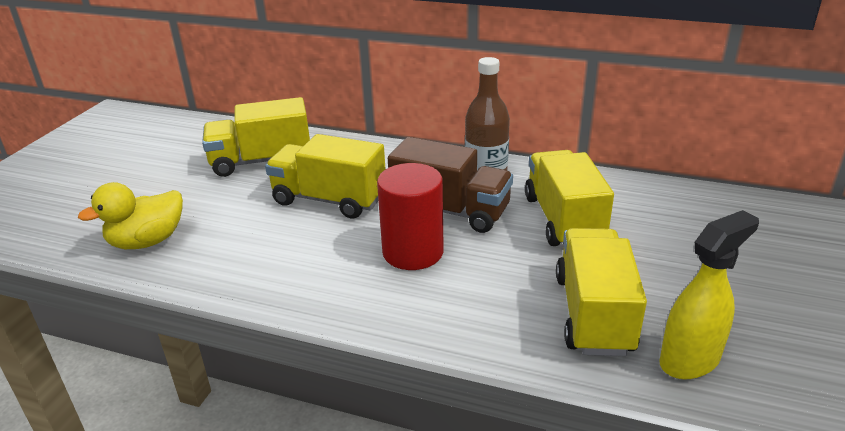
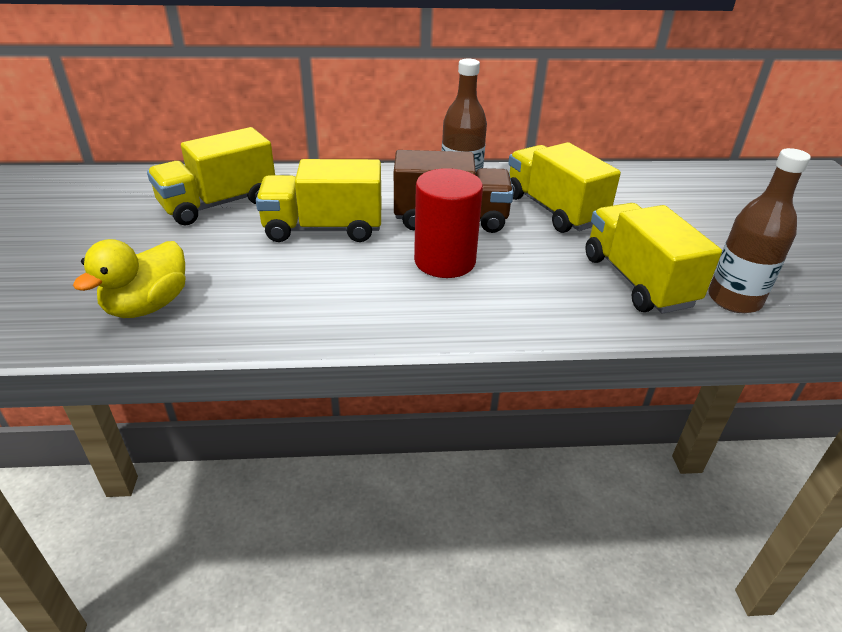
camera: 25 degrees left, 5 degrees up
(690, 360) = (734, 300): yellow spray bottle -> brown bottle

